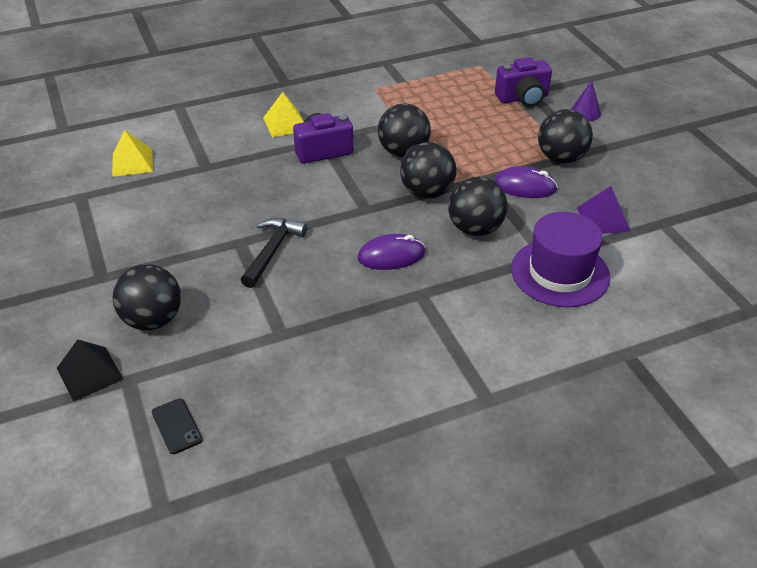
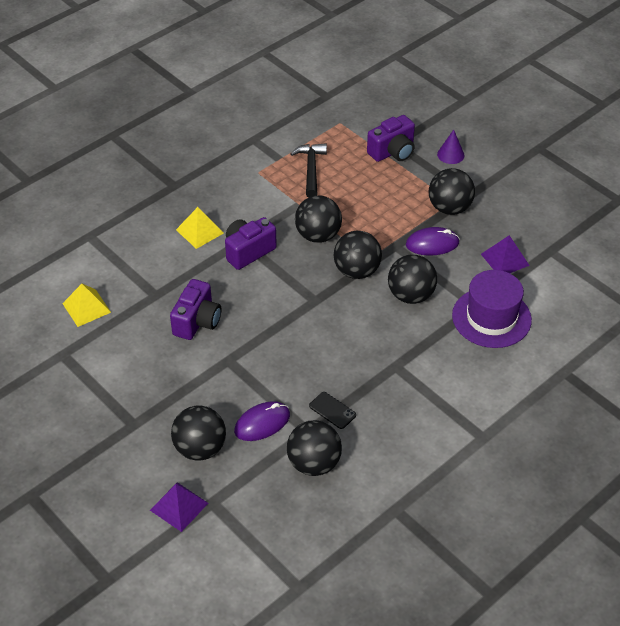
camera: 20 degrees left, 5 degrees up
(90, 373) = (179, 506): black pyramid -> purple pyramid
(177, 426) = (271, 526): black phone -> black phone (332, 410)
(231, 199) = (197, 321): none -> purple camera
(267, 371) = (314, 463): none -> black ball
(272, 251) = (260, 361): black hammer -> black hammer (311, 169)
(391, 256) = (357, 338): purple mouse -> purple mouse (262, 423)

